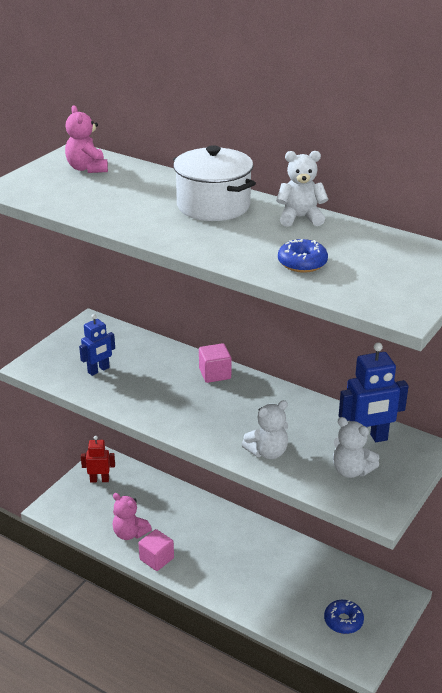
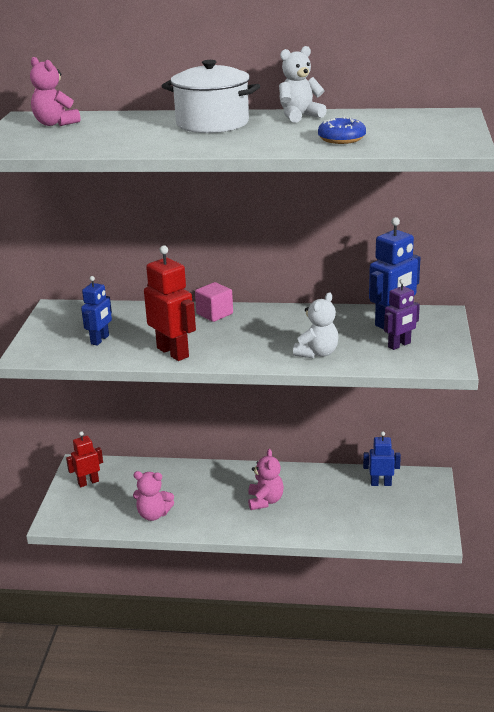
camera: 25 degrees left, 5 degrees down
(145, 405) = (173, 352): none -> red robot
(156, 559) = (196, 525): pink cube -> none
(232, 558) = (265, 501): none -> pink teddy bear
(343, 621) = (398, 513): blue donut -> none
(349, 582) = (381, 483): none -> blue robot
(351, 470) = (399, 345): white teddy bear -> purple robot

